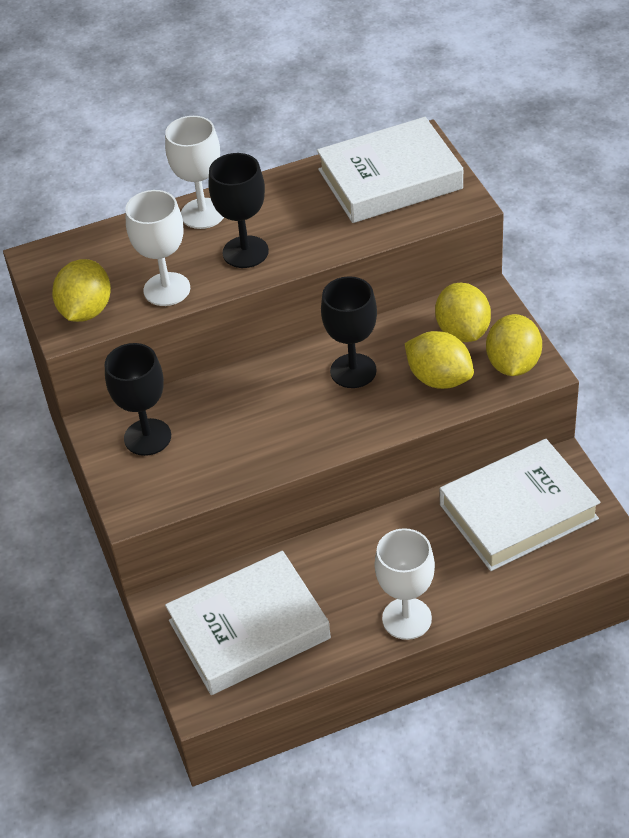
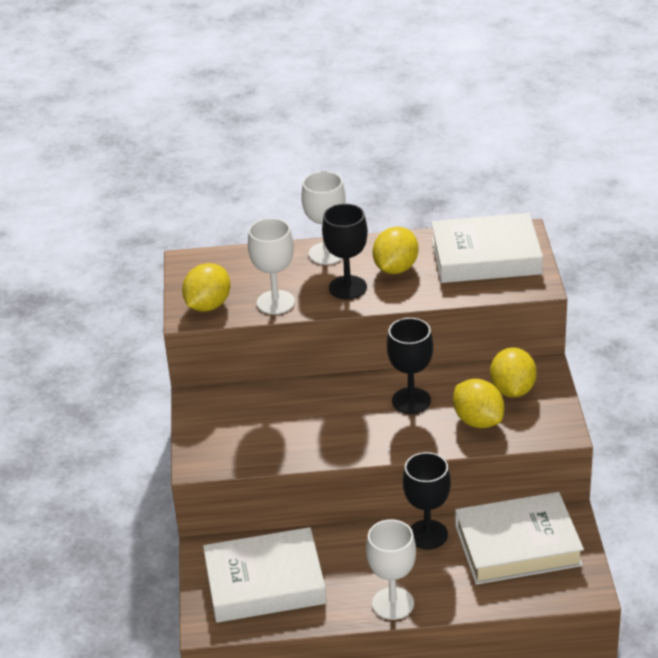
camera: 15 degrees right, 10 degrees down
(147, 437) = (230, 415): black goblet -> black goblet (427, 534)
(513, 364) = (543, 423): yellow lemon -> yellow lemon (395, 268)

